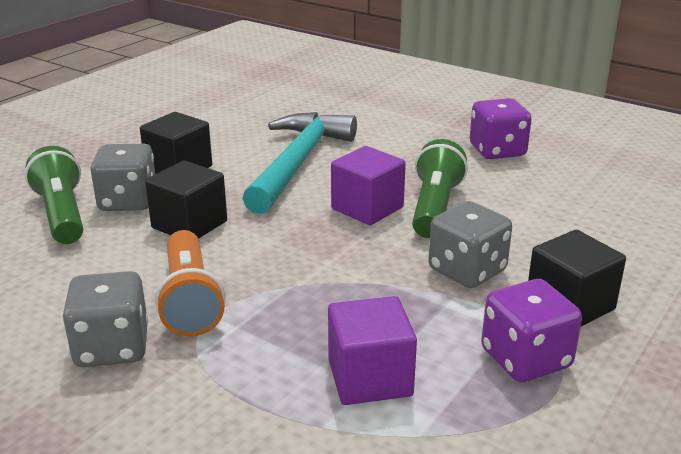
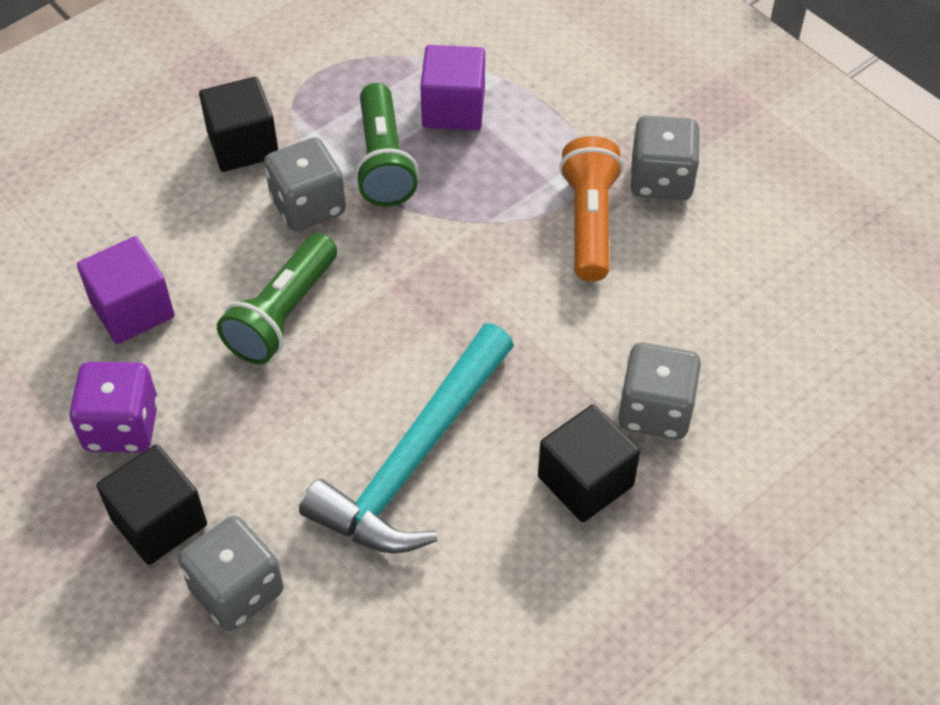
camera: 165 degrees left, 25 degrees up
(62, 214) = (736, 398): green flashlight -> green flashlight (383, 161)
(189, 225) = (580, 343): black cube -> black cube (159, 522)
(367, 208) = (363, 330): purple cube -> purple cube (132, 309)
(376, 114) = (237, 590): none -> grey dice
(525, 359) = (321, 101): purple dice -> none

